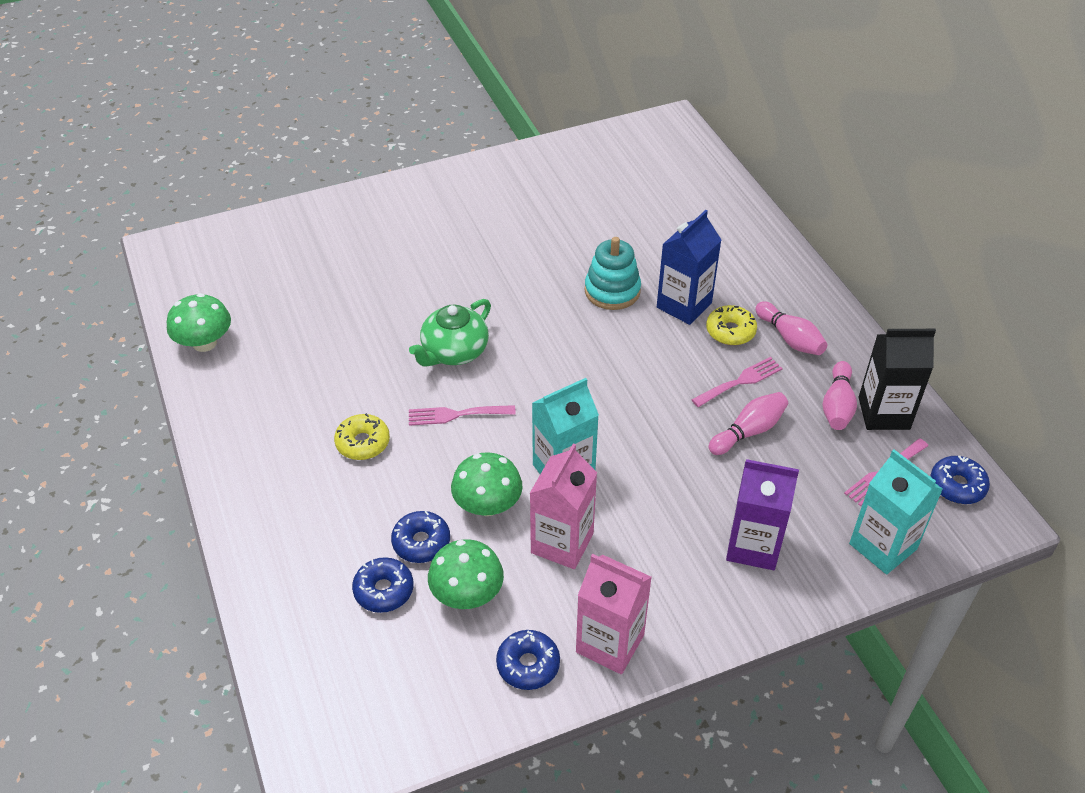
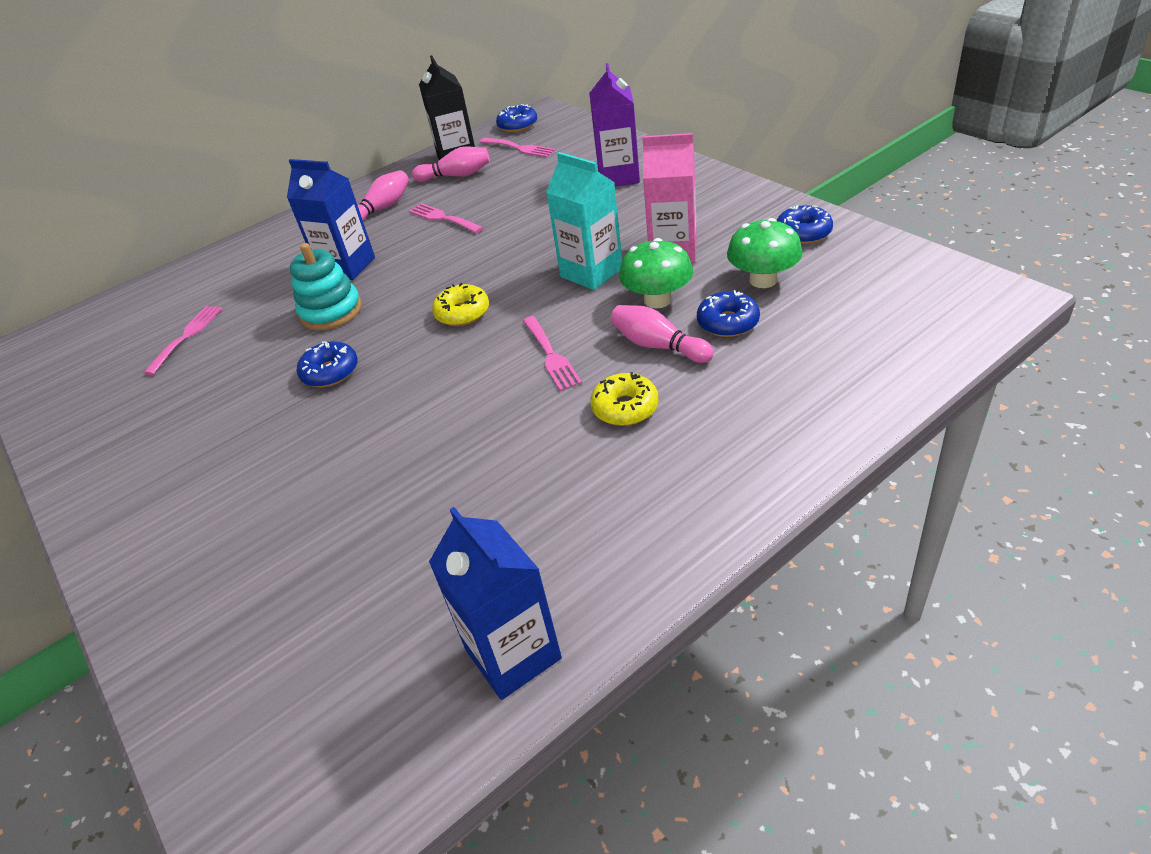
camera: 100 degrees left, 5 degrees down
(204, 343) = (513, 654): green mushroom -> blue carton
(384, 590) = (798, 325): blue donut -> blue donut (330, 372)
(454, 352) = (455, 389): green teapot -> none
(610, 643) = (752, 206): pink carton -> none
(630, 209) = (187, 336): none -> pink fork
(730, 331) = (379, 236): yellow donut -> yellow donut (462, 313)
(748, 431) = (500, 202): pink bowling pin -> pink bowling pin (658, 346)
(883, 546) = (587, 137): turquoise carton -> none

